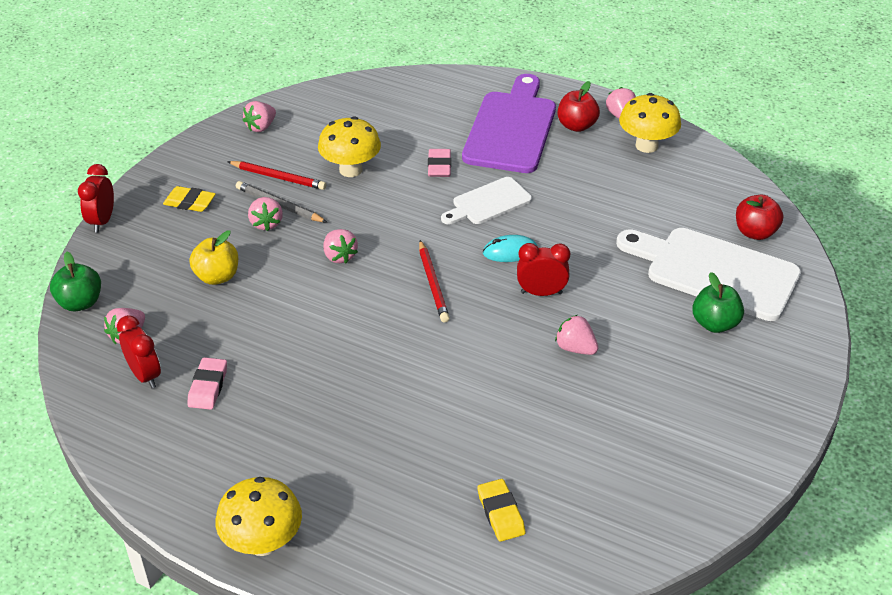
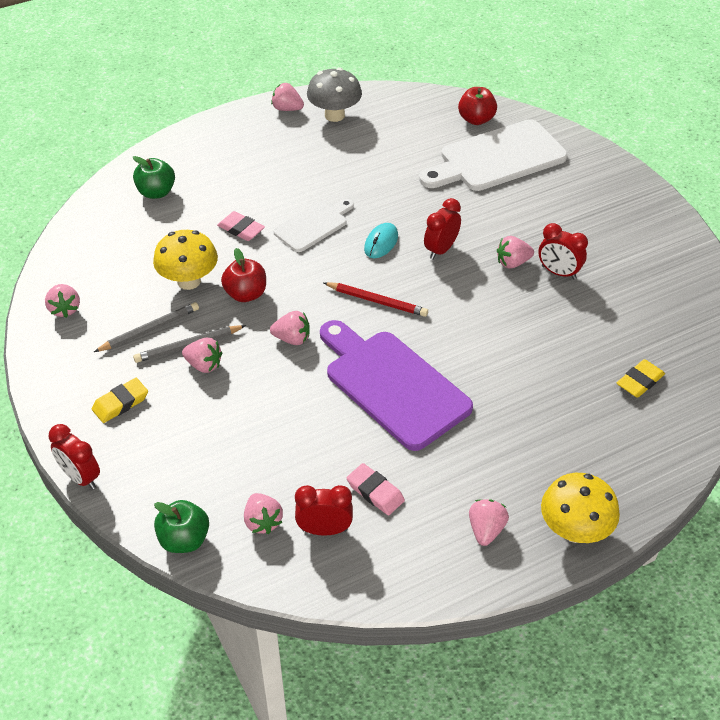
camera: 55 degrees left, 5 degrees up
(217, 276) = (242, 427): yellow apple -> none
(218, 478) = (486, 530): none -> pink strawberry
(278, 177) = (149, 329): red pencil -> grey pencil
(488, 202) = (313, 225): white cutting board -> white cutting board turned 135 degrees counterclockwise
(501, 513) = (640, 381): yellow eraser -> yellow eraser turned 60 degrees counterclockwise
(511, 128) = (238, 168): purple cutting board -> purple cutting board (392, 385)
(576, 126) = (273, 135): red apple -> red apple (246, 294)
(596, 387) = (558, 272): none -> red clock
(646, 146) = (334, 115): yellow mushroom -> grey mushroom
(714, 324) = (546, 186): green apple -> green apple (156, 192)

